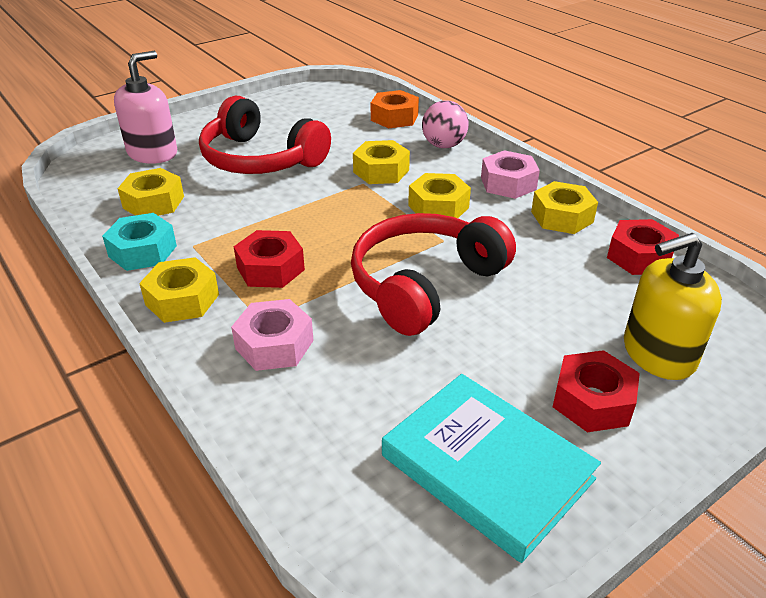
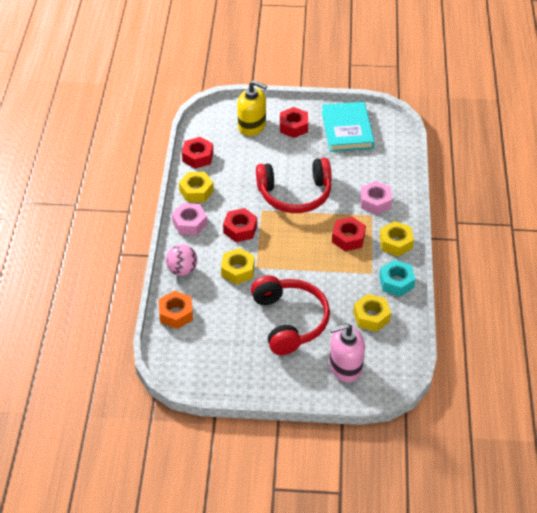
camera: 140 degrees left, 10 degrees up
(438, 206) = (240, 229): yellow nut -> red nut

